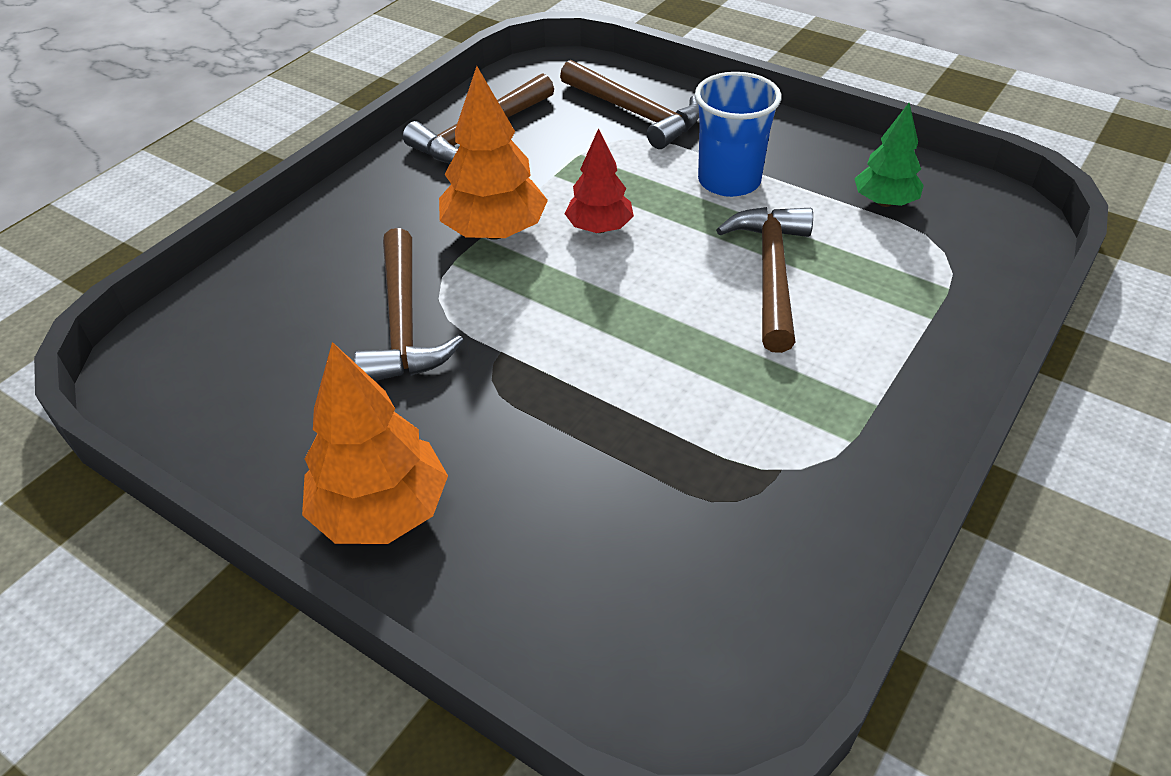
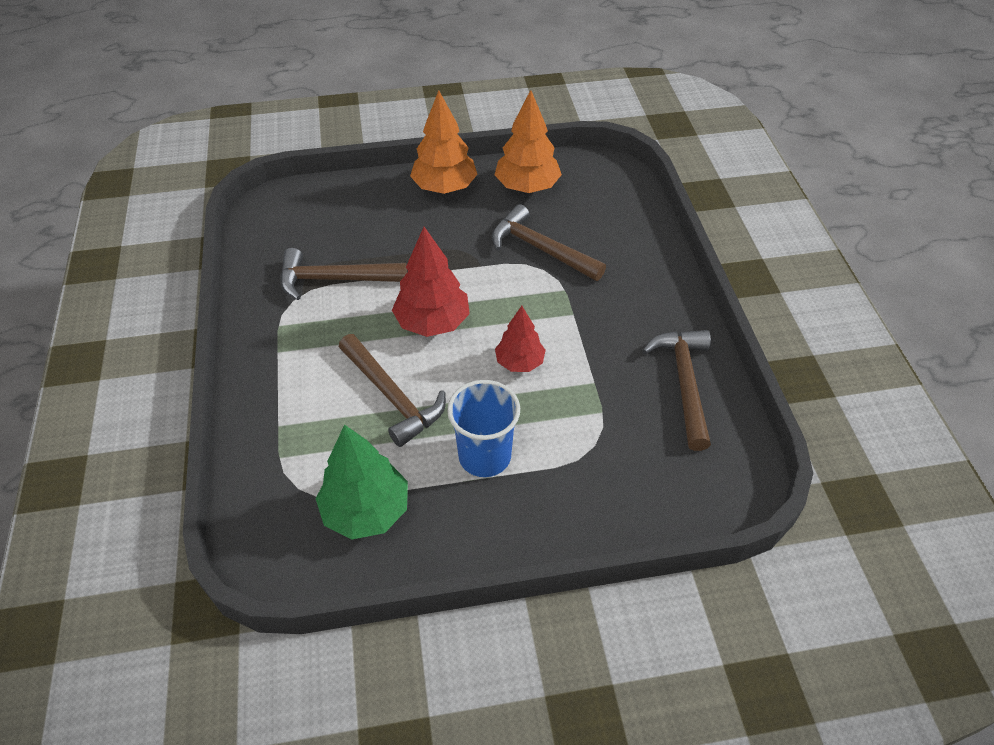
camera: 135 degrees right, 5 degrees up
(495, 232) = (570, 321): orange tree -> orange tree (527, 187)
(635, 114) = (616, 479): brown hammer -> brown hammer (334, 279)
(643, 320) = (432, 322): none -> red tree
(884, 202) = (366, 511): green tree -> green tree, size x1.58

